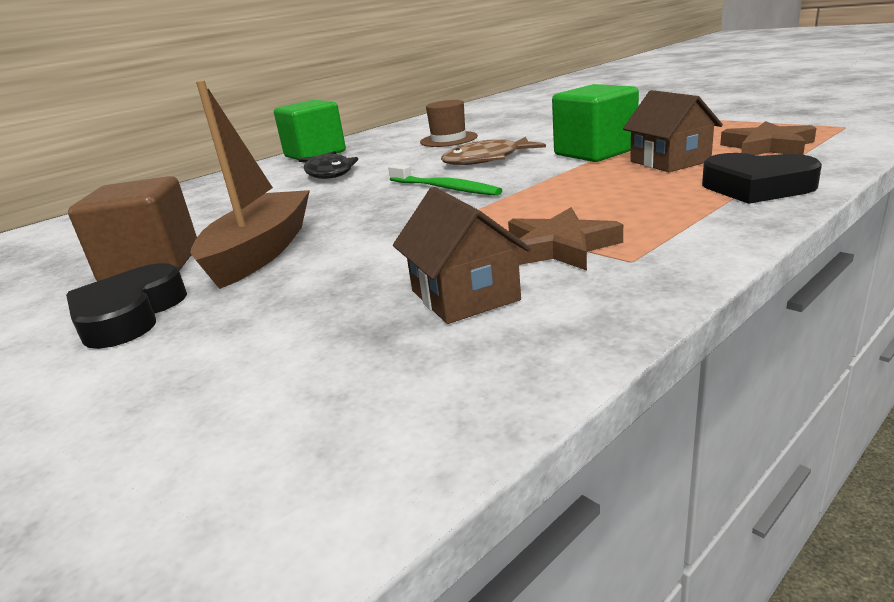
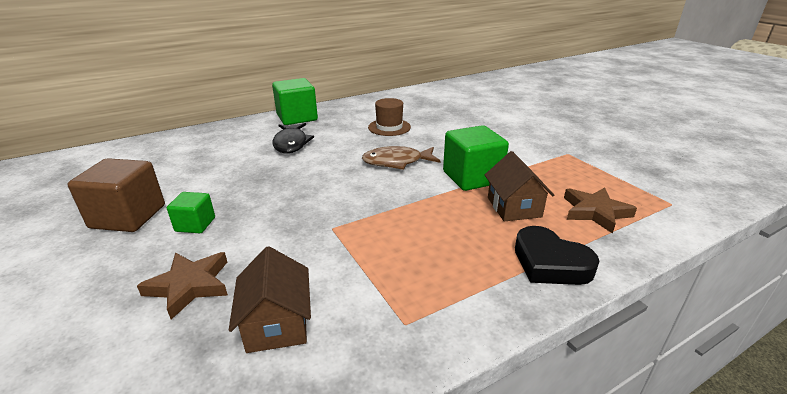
camera: 10 degrees right, 5 degrees up
(129, 315) = (84, 268): black heart -> none
(261, 252) = (195, 224): brown boat -> green cube
(444, 188) = (347, 188): green toothbrush -> none
(560, 247) = (371, 289): brown star -> brown star (190, 285)

